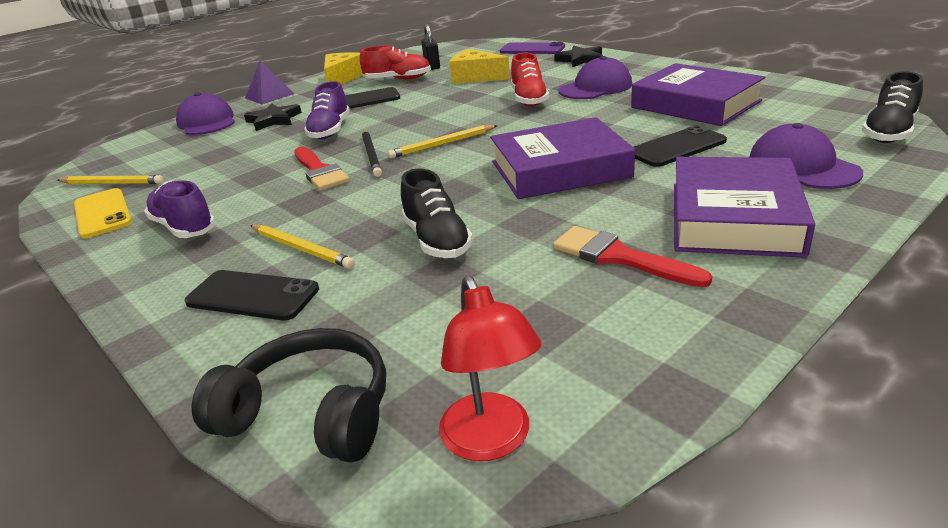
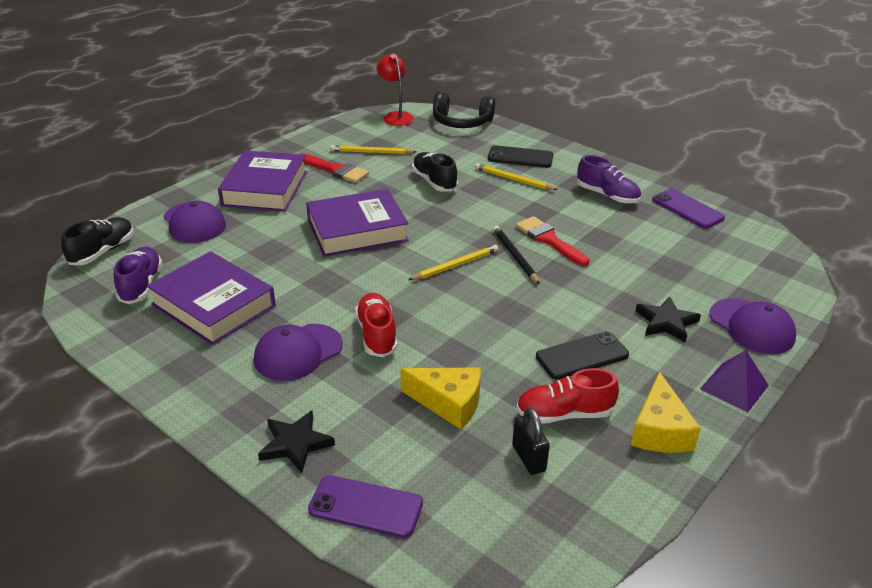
camera: 170 degrees right, 5 degrees up
(102, 213) = (687, 209): yellow phone -> purple phone
(112, 183) = (726, 238): yellow pencil -> yellow pencil (371, 152)
(330, 130) = (580, 296): purple shoe -> purple shoe (141, 285)
(677, 147) = (263, 247): black phone -> none

